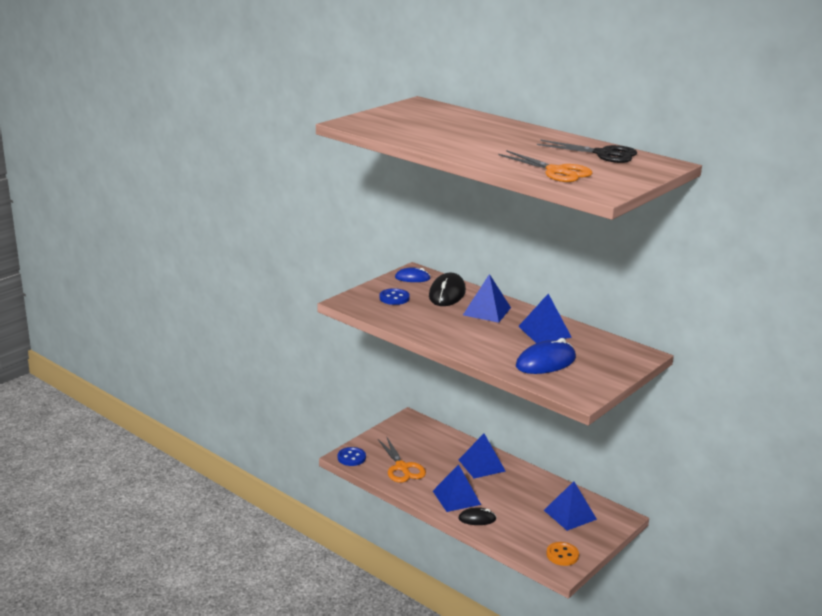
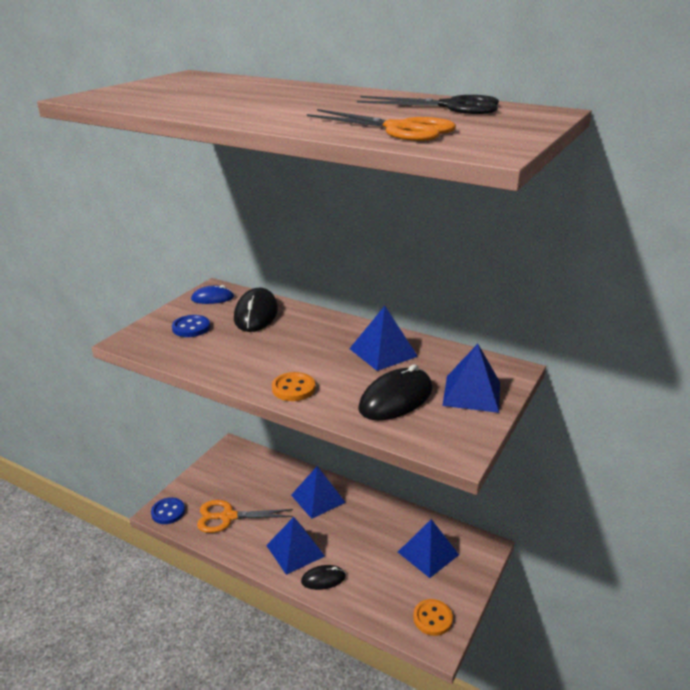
camera: 10 degrees left, 5 degrees up
(402, 468) = (228, 517): orange scissors -> orange scissors turned 120 degrees clockwise
(469, 347) = (293, 388): none -> orange button
(486, 311) = (307, 332): blue pyramid -> blue pyramid (471, 393)
(545, 362) = (396, 399): blue mouse -> black mouse

